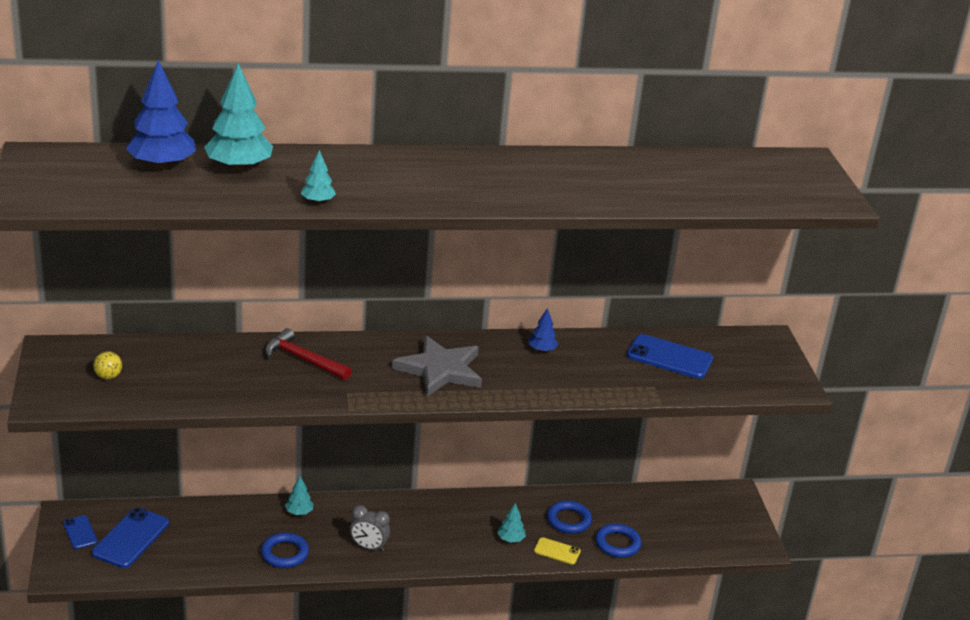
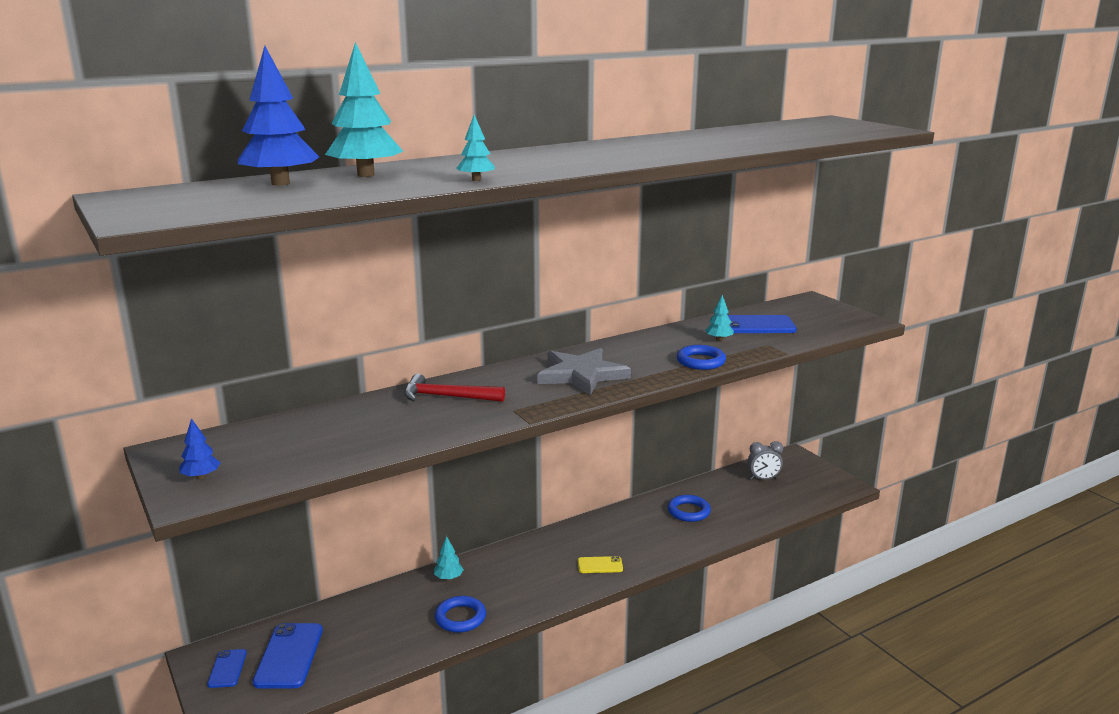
camera: 20 degrees left, 10 degrees down
(80, 532) = (227, 669): blue phone -> blue phone turned 45 degrees clockwise
(108, 376) = (250, 457): yellow ball -> none
(369, 547) = (536, 586): grey clock -> grey clock (763, 479)
(510, 539) = (655, 540): turquoise tree -> turquoise tree (719, 339)
(542, 350) = (651, 343): blue tree -> blue tree (201, 477)
(557, 551) = (700, 537): yellow phone -> yellow phone (600, 565)
(617, 544) = (742, 516): blue ring -> blue ring (700, 361)

